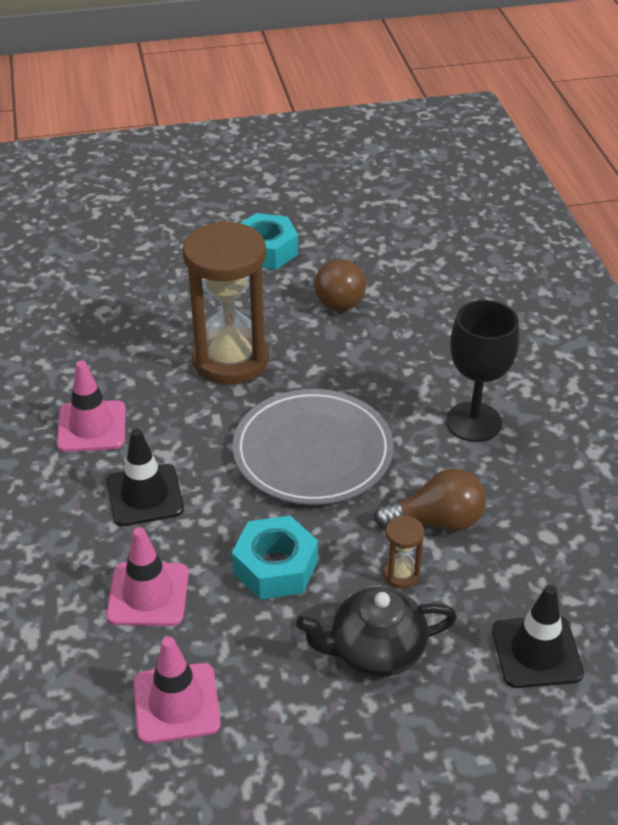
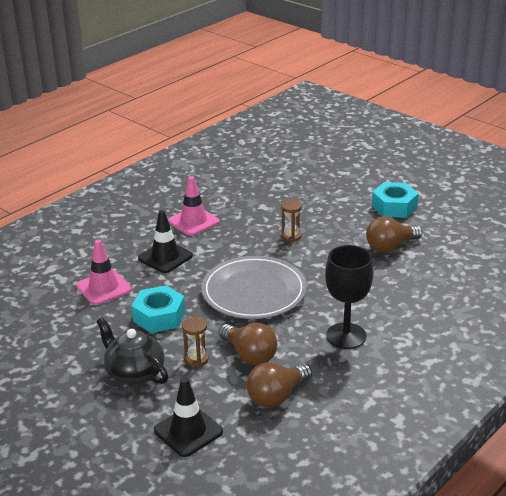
camera: 55 degrees right, 10 degrees down
(176, 703) = (46, 326): pink traffic cone -> none
(230, 360) = (291, 236): brown hourglass -> brown hourglass, size x0.41
(534, 537) = (276, 396): none -> brown light bulb

